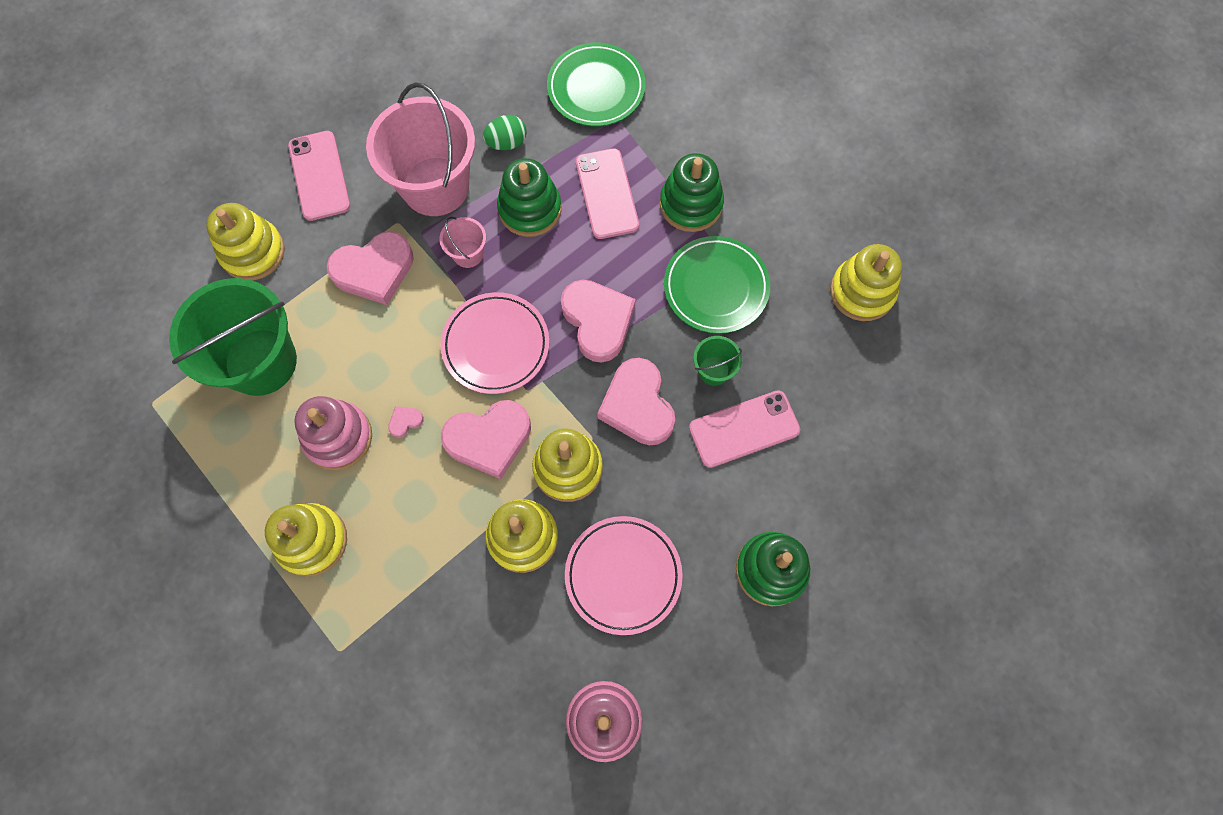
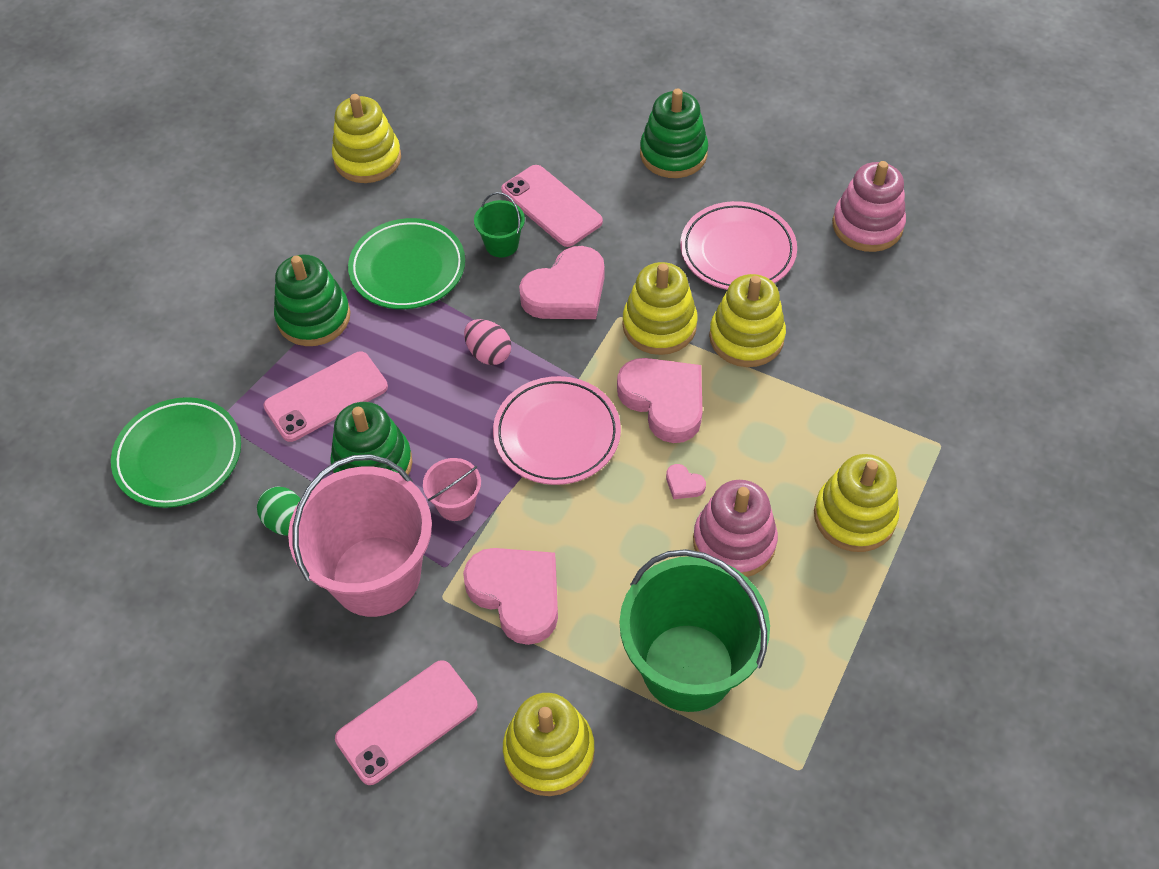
camera: 110 degrees left, 15 degrees down
(598, 321) = (488, 353): pink heart -> pink egg

